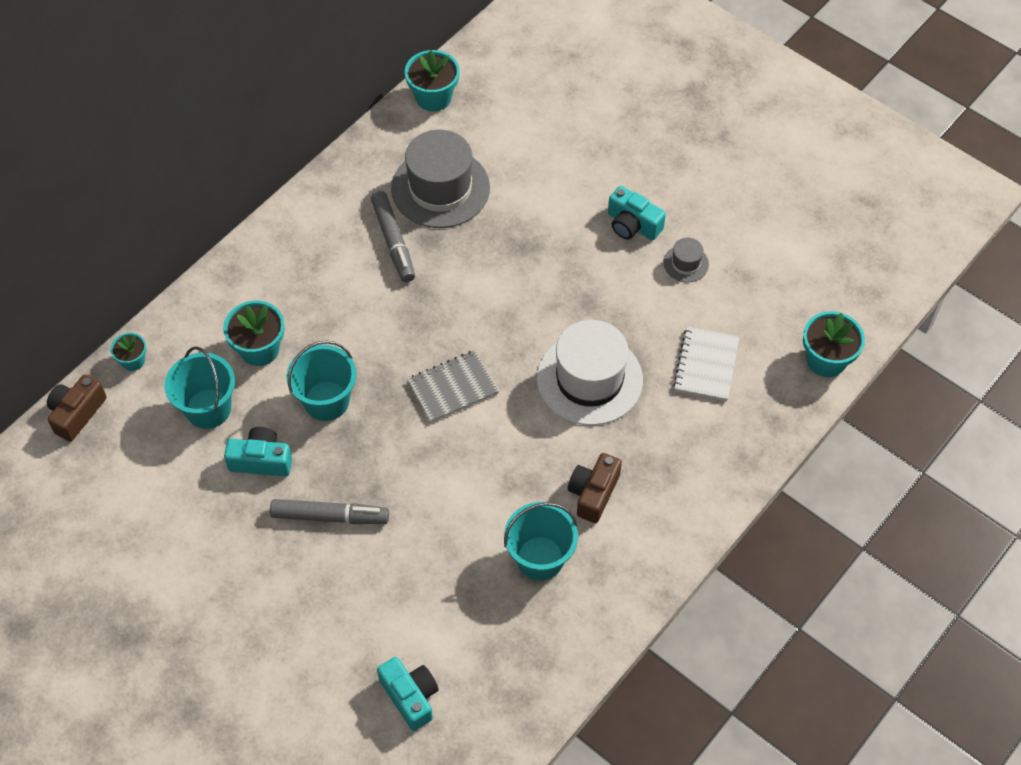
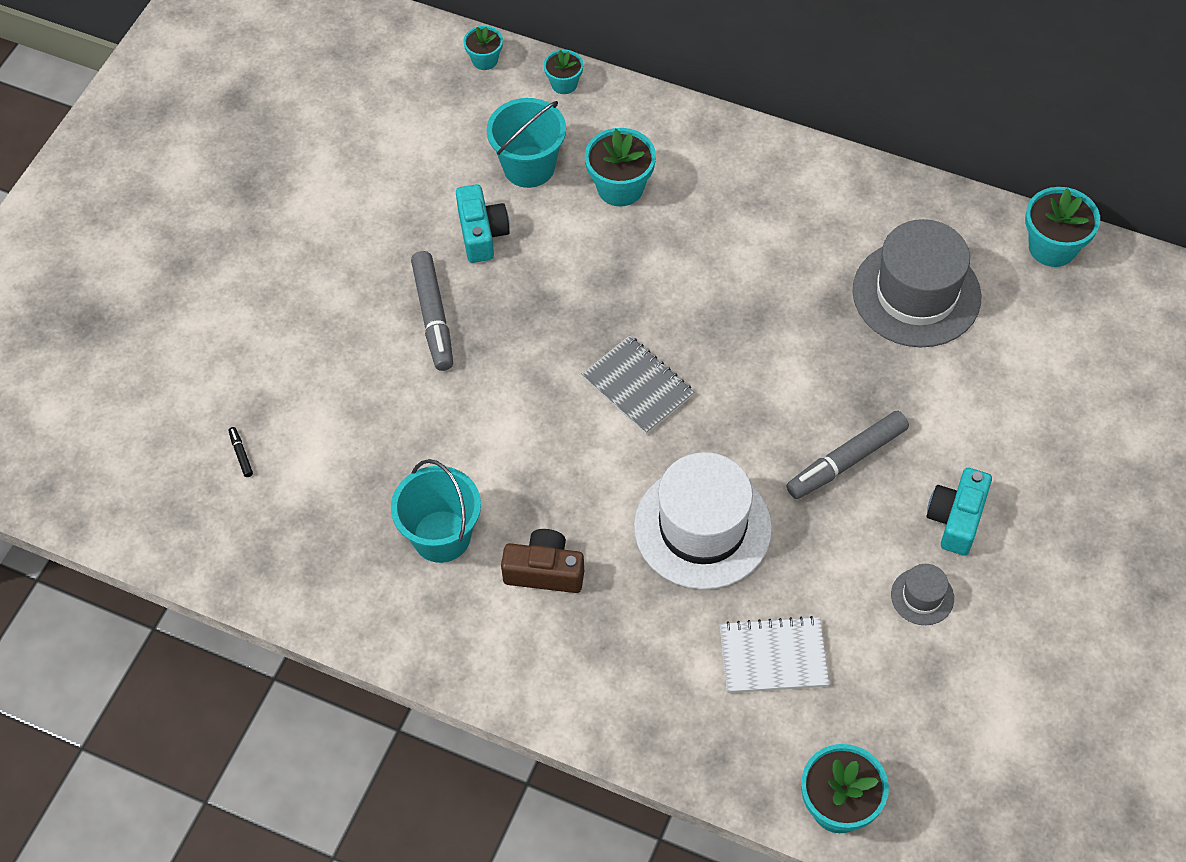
camera: 75 degrees right, 0 degrees up
(77, 413) = (485, 60): brown camera -> turquoise flower pot
(326, 401) = (576, 269): turquoise bucket -> none
(393, 241) = (817, 269): grey marker -> grey marker (846, 461)
(410, 696) = (241, 454): turquoise camera -> black marker

